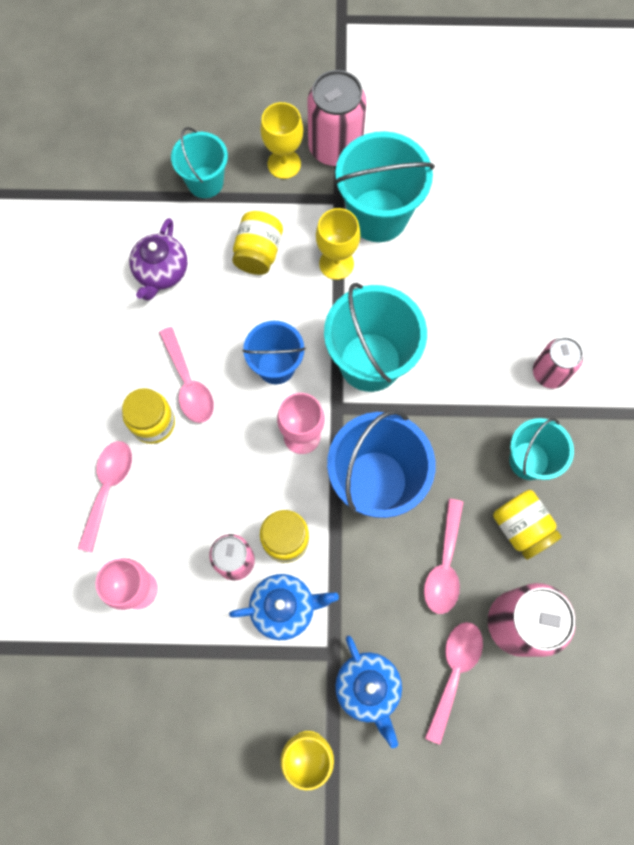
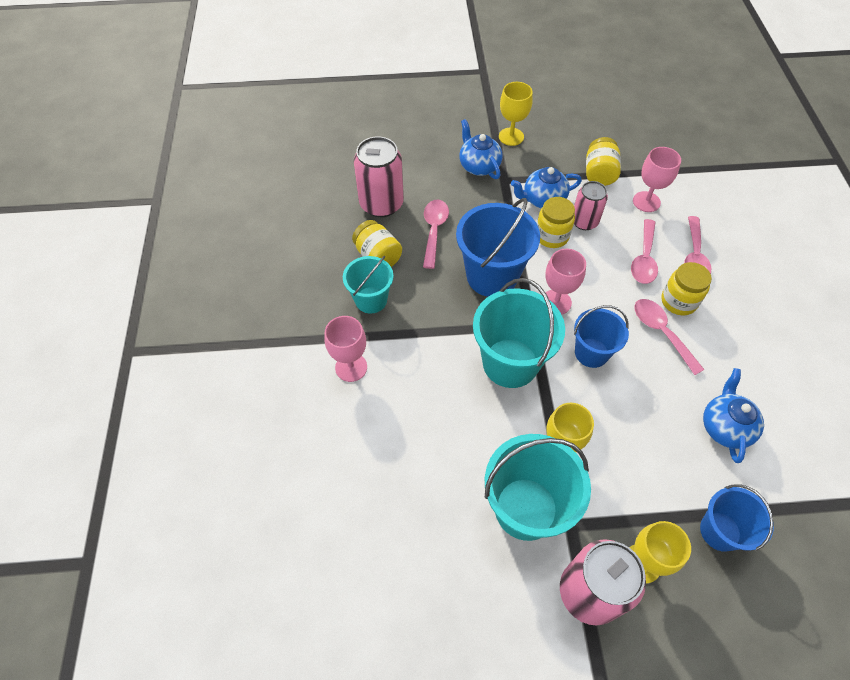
camera: 175 degrees right, 15 degrees down
(161, 272) = (724, 427): purple teapot -> blue teapot
(205, 182) = (720, 531): turquoise bucket -> blue bucket
(258, 253) = (638, 455): yellow jar -> yellow jar (599, 174)
(454, 672) = (423, 177): pink spoon -> pink spoon (644, 259)
(549, 373) = (351, 367): pink can -> pink goblet

